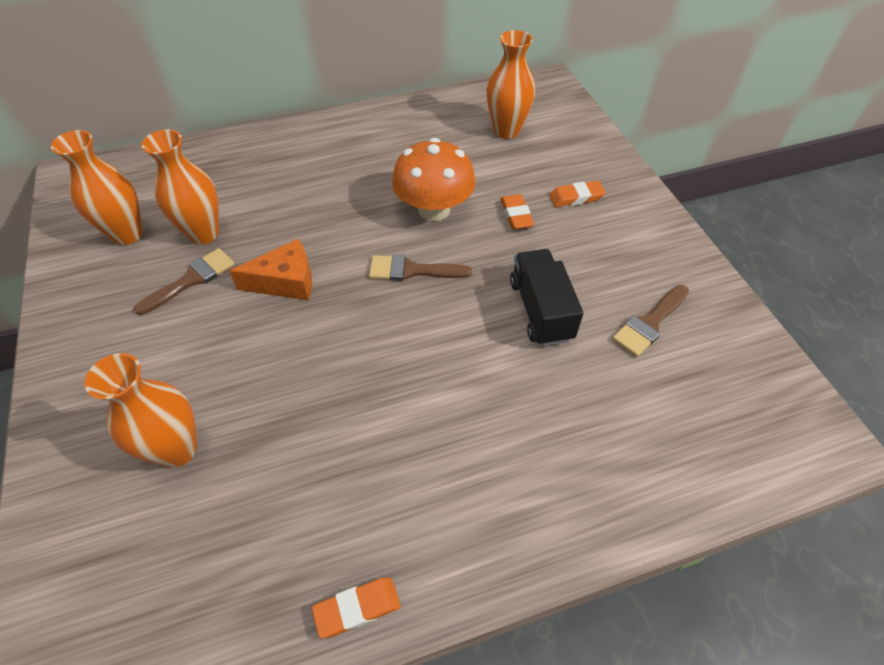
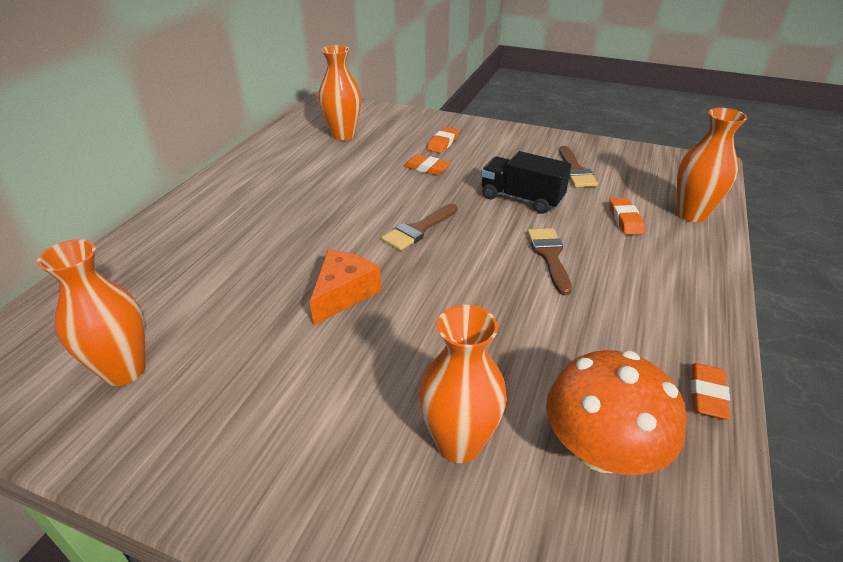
camera: 50 degrees left, 15 degrees down
(192, 280) = (259, 349): brown brush -> brown brush (549, 256)
(204, 233) = (211, 317): orange vase -> orange vase (691, 214)
(434, 209) = (372, 194): orange mushroom -> orange mushroom (601, 450)
(595, 413) = (625, 219): none -> orange eraser

